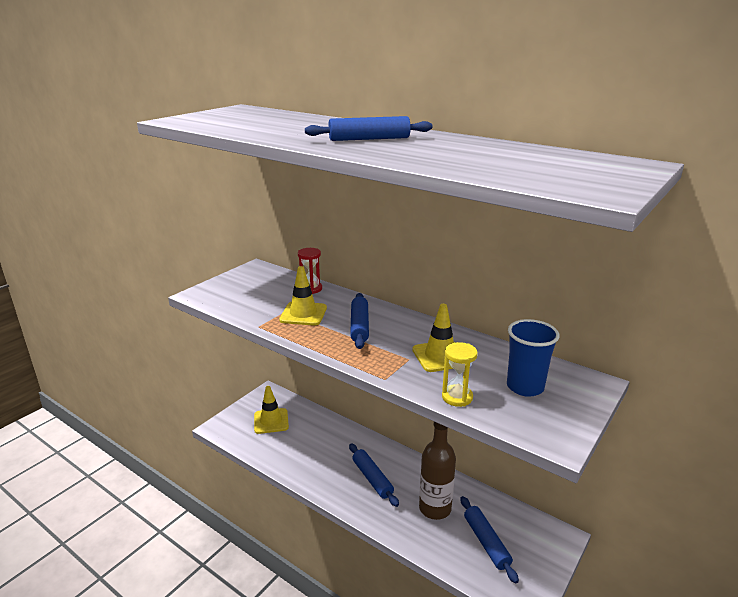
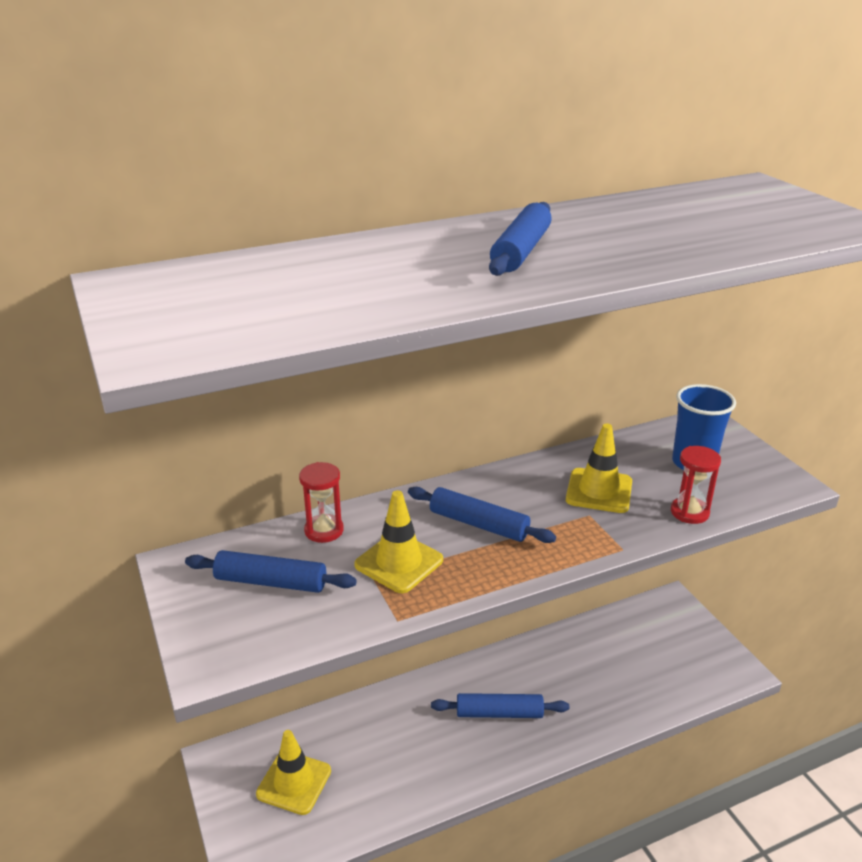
camera: 60 degrees left, 5 degrees up
(435, 508) = (583, 677): brown bottle -> none
(457, 397) = (689, 512): yellow hourglass -> red hourglass
(486, 542) = (653, 660): blue rolling pin -> blue rolling pin (271, 582)

